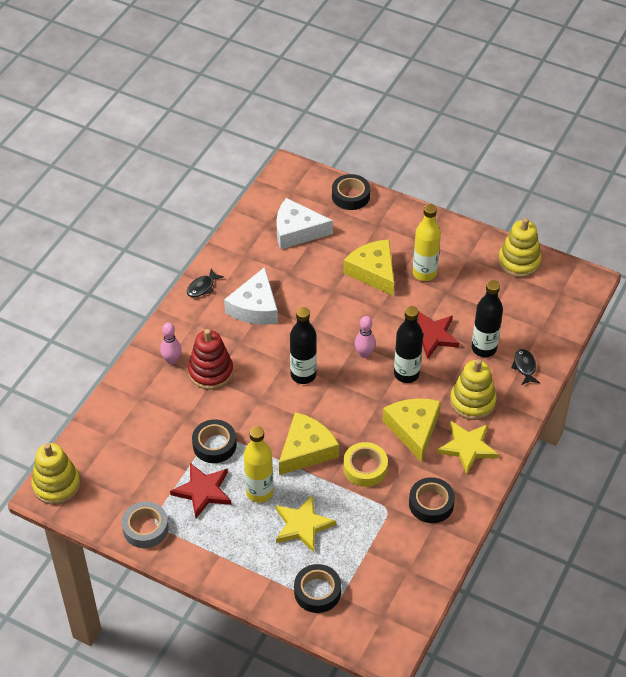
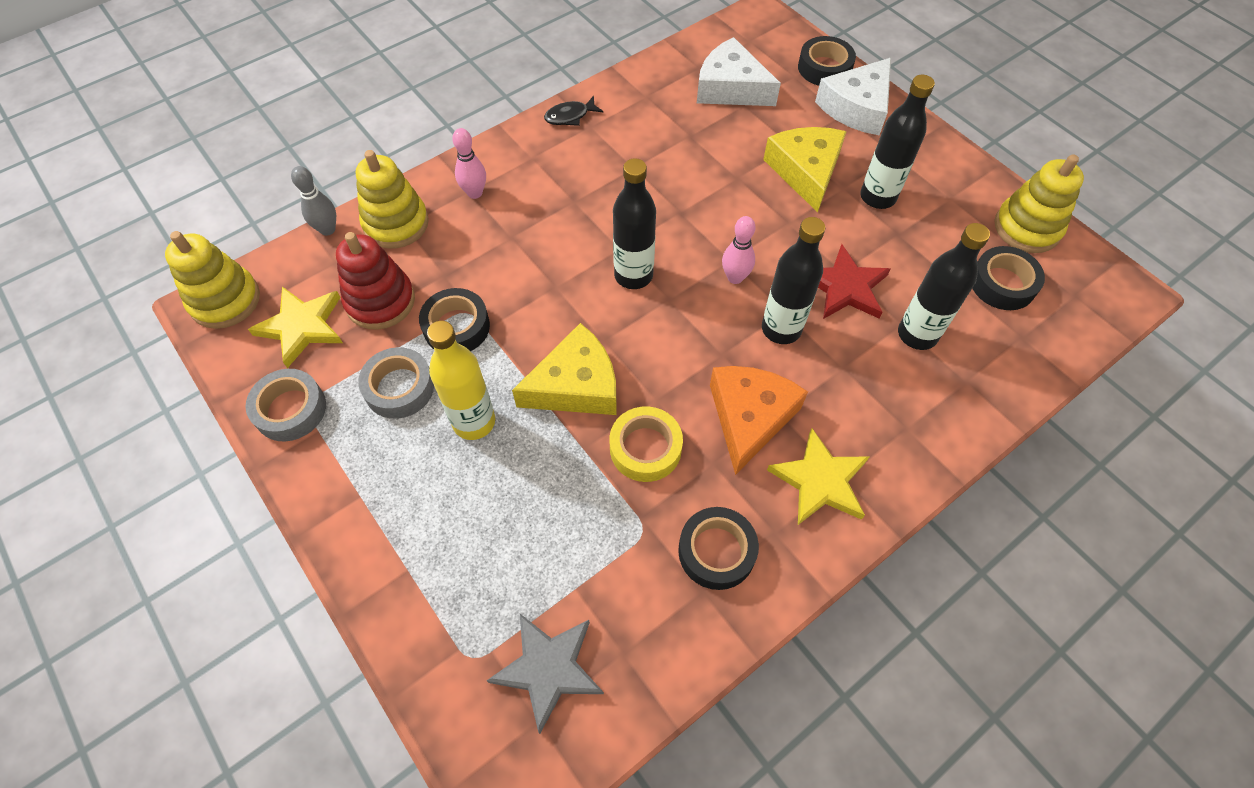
camera: 25 degrees right, 10 degrees up
(91, 418) = (327, 229): none -> grey bowling pin
(203, 491) = (399, 388): red star -> grey tape
(211, 372) = (514, 226): red stacking toy -> red stacking toy (380, 301)
(255, 307) = (621, 163): white cheese -> white cheese (857, 107)
(302, 525) = (504, 501): yellow star -> yellow star (302, 326)
(317, 592) = (461, 624): black tape -> black tape (1002, 284)
(375, 592) = (548, 668): none -> grey star
(413, 429) = (749, 418): yellow cheese -> orange cheese
(424, 273) = (877, 197): yellow bottle -> black bottle
(472, 402) = (862, 410): yellow stacking toy -> yellow stacking toy (396, 223)
(524, 367) = (970, 386): black fish -> none

